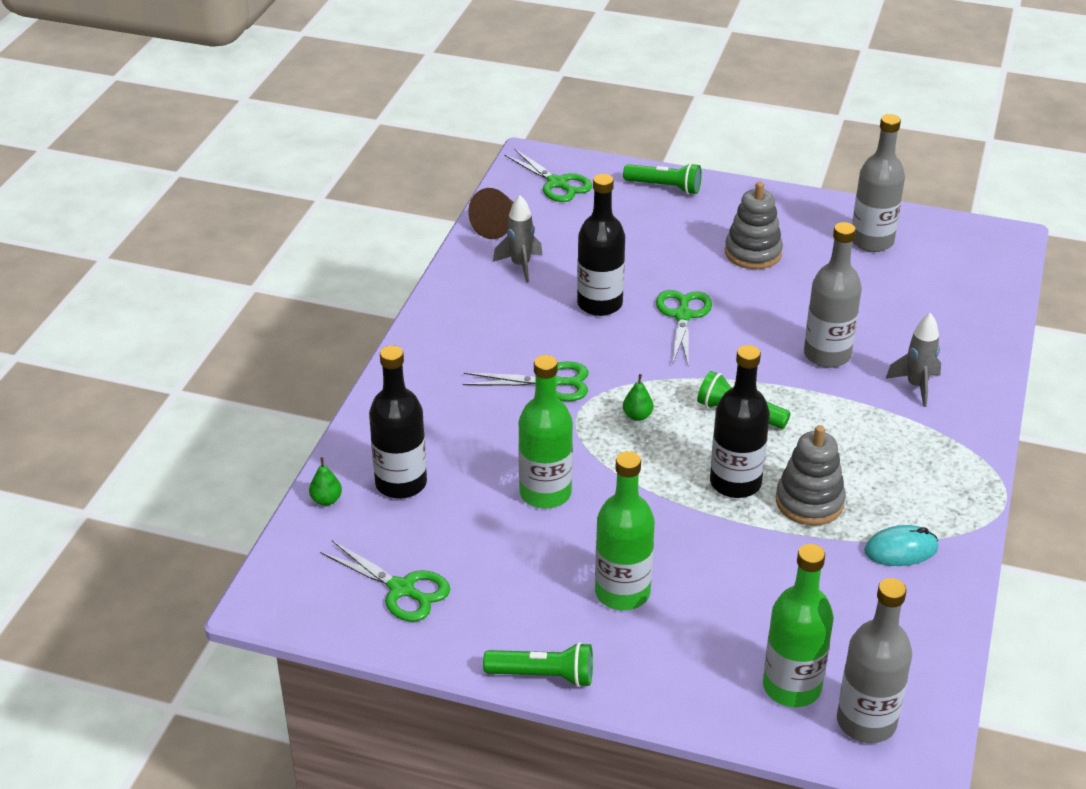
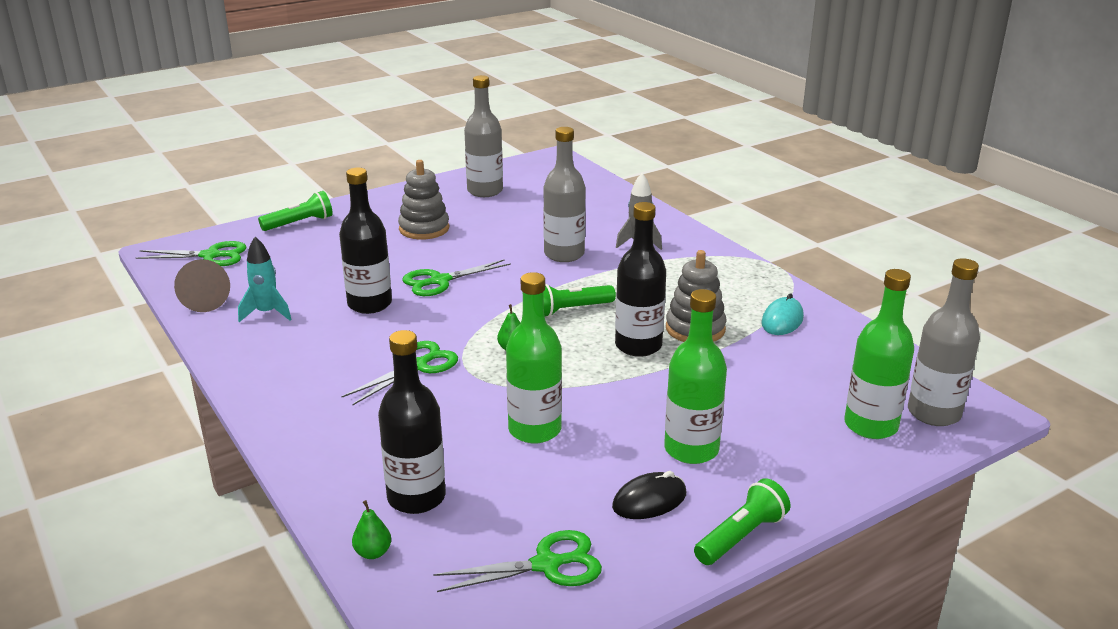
camera: 50 degrees left, 10 degrees down
(520, 265) = (267, 313): grey rocket -> turquoise rocket
(530, 603) = (649, 500): none -> black mouse
(683, 316) = (440, 281): green scissors -> green scissors turned 75 degrees counterclockwise

